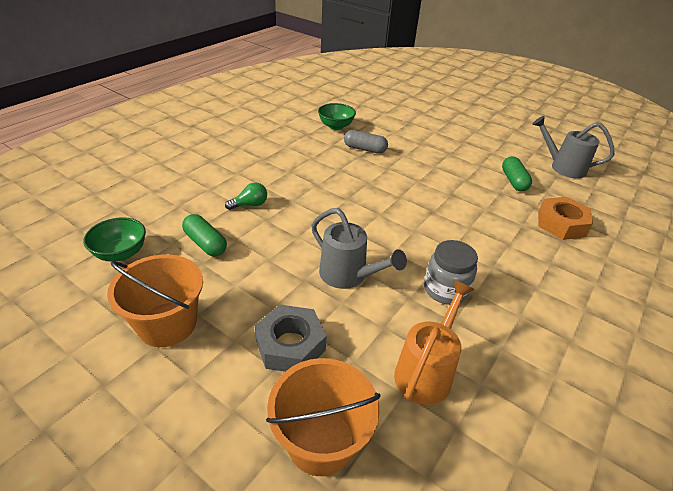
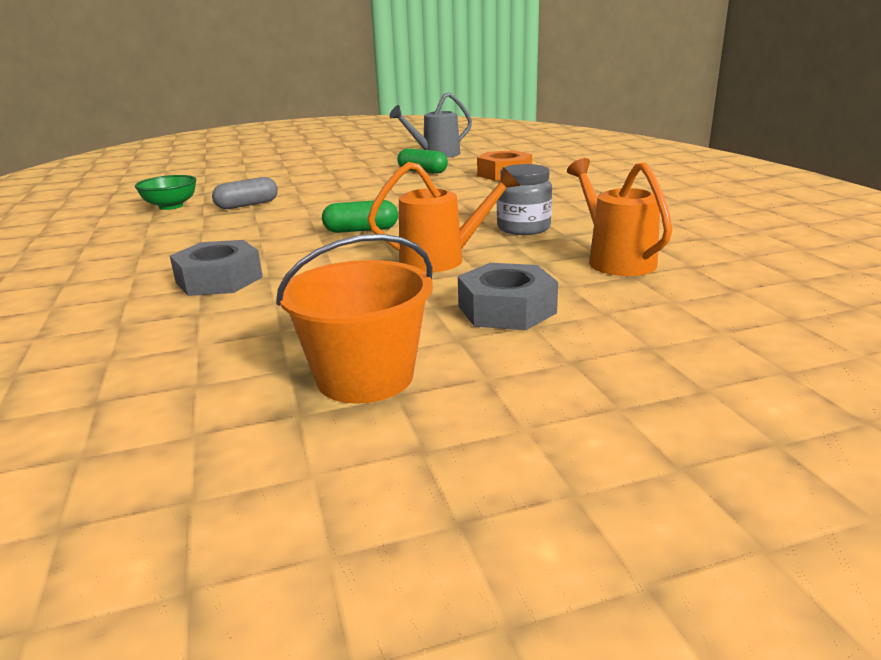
camera: 50 degrees left, 15 degrees down
(121, 253) = (140, 389): green bowl -> none
(205, 243) = (243, 322): green capsule -> green capsule (361, 230)
(250, 205) = (219, 280): green light bulb -> grey nut
(321, 441) = (657, 324): orange bucket -> none
(348, 276) = (442, 259): grey watering can -> orange watering can

